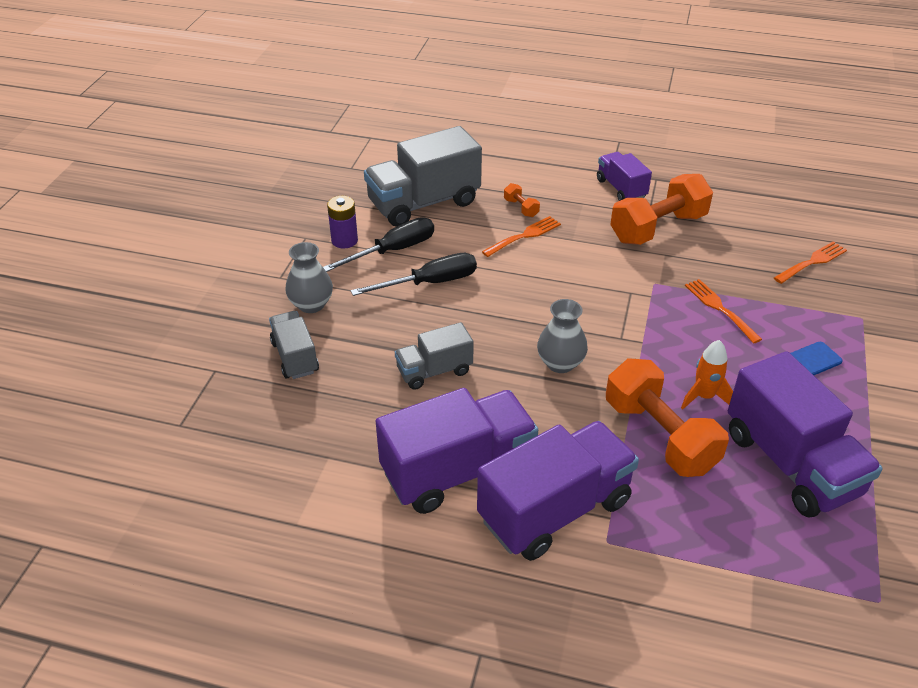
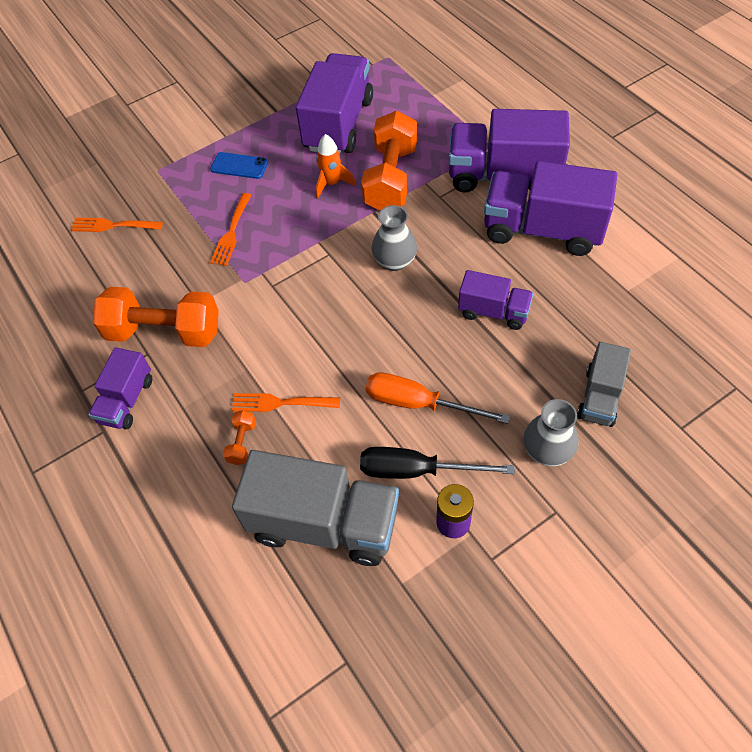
camera: 135 degrees left, 15 degrees up
(430, 283) = (418, 403): black screwdriver -> orange screwdriver
(434, 371) = (493, 312): grey truck -> purple truck

